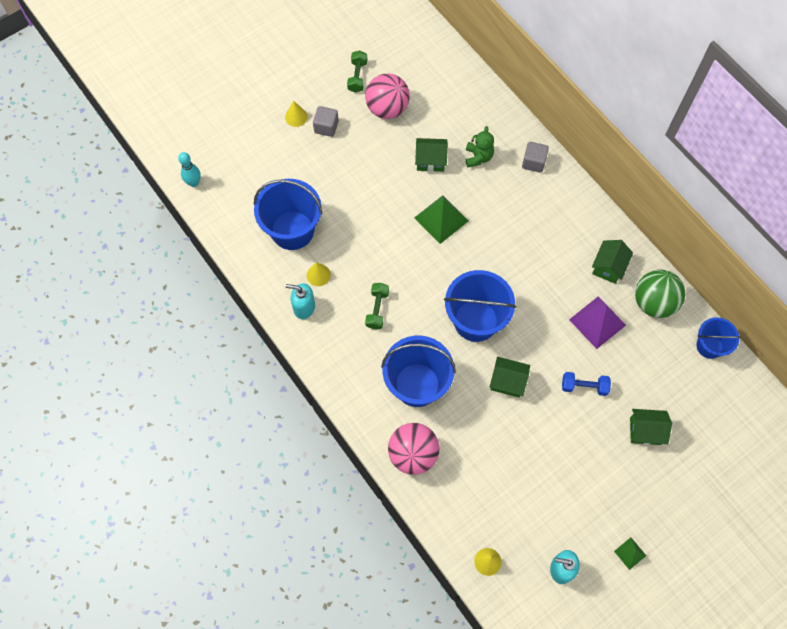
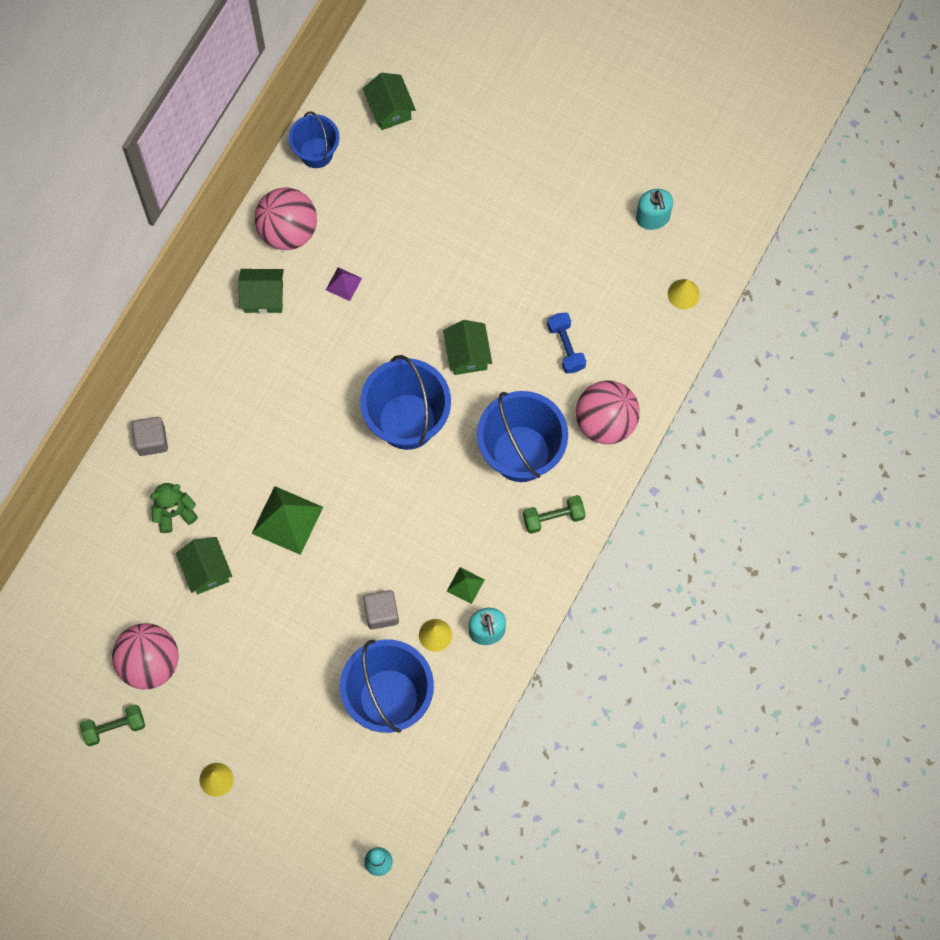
camera: 115 degrees left, 5 degrees up
(326, 127) = (214, 730): grey cube -> grey cube (381, 613)
(377, 309) = (447, 542): green dumbbell -> green dumbbell (553, 517)
(584, 386) = (432, 269): blue dumbbell -> blue dumbbell (566, 347)
(597, 322) = (343, 284): purple pyramid -> purple pyramid, size x0.52
(630, 553) = (600, 156): green pyramid -> green pyramid (465, 585)
(645, 431) = (454, 186): green house -> green house (389, 109)
(653, 302) = (288, 230): green ball -> pink ball

